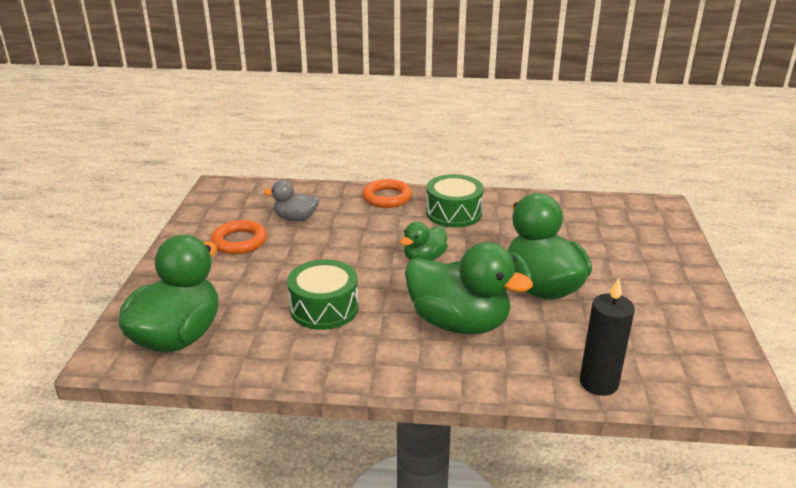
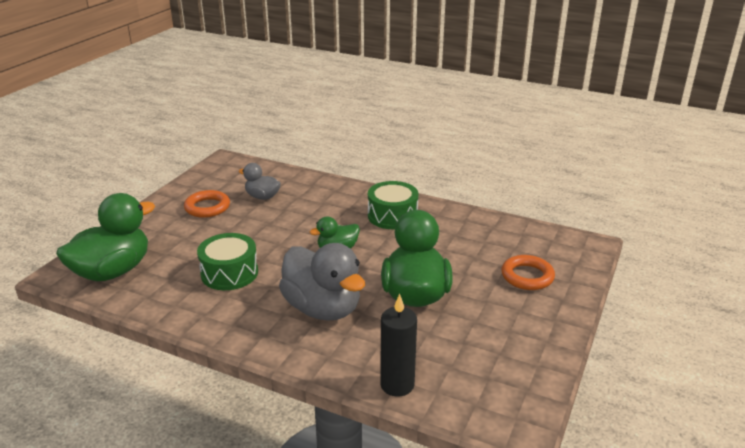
camera: 20 degrees right, 0 degrees up
(387, 197) = (347, 192): orange ring -> orange ring (527, 276)
(459, 323) = (323, 308): green duck -> grey duck

